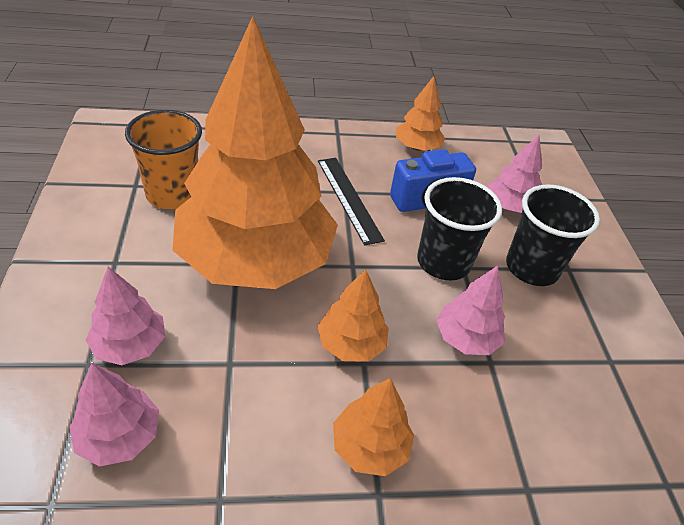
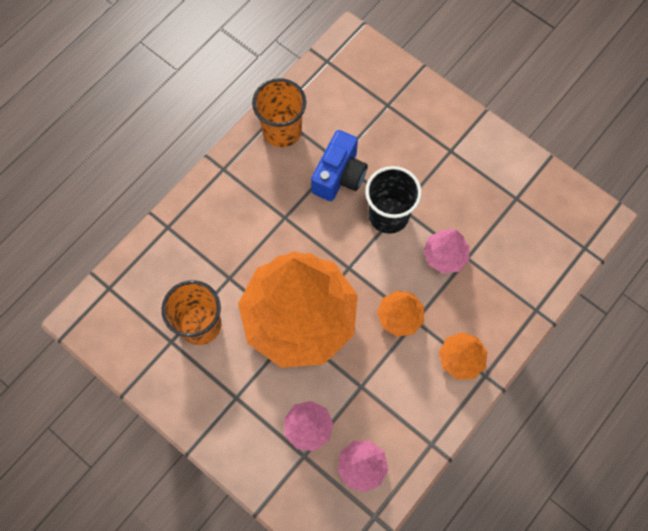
camera: 40 degrees left, 25 degrees up
(349, 199) = (293, 221): black ruler -> none
(417, 147) = (282, 130): orange tree -> orange cup
(509, 206) = (381, 130): pink tree -> none
(531, 268) = (433, 171): black cup -> none

